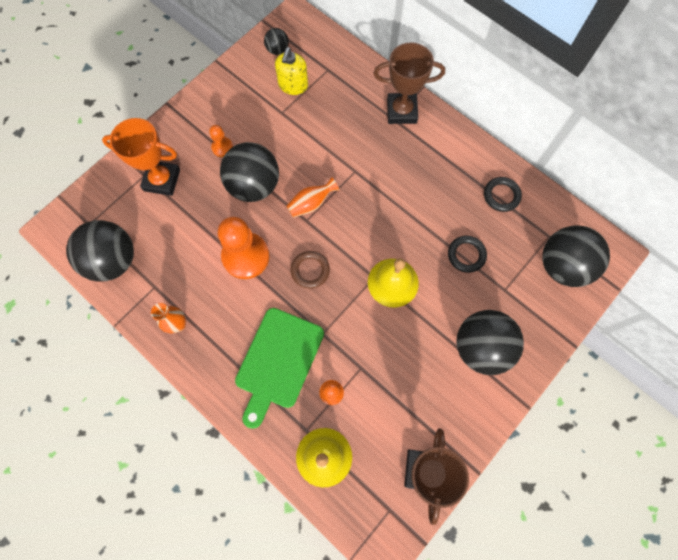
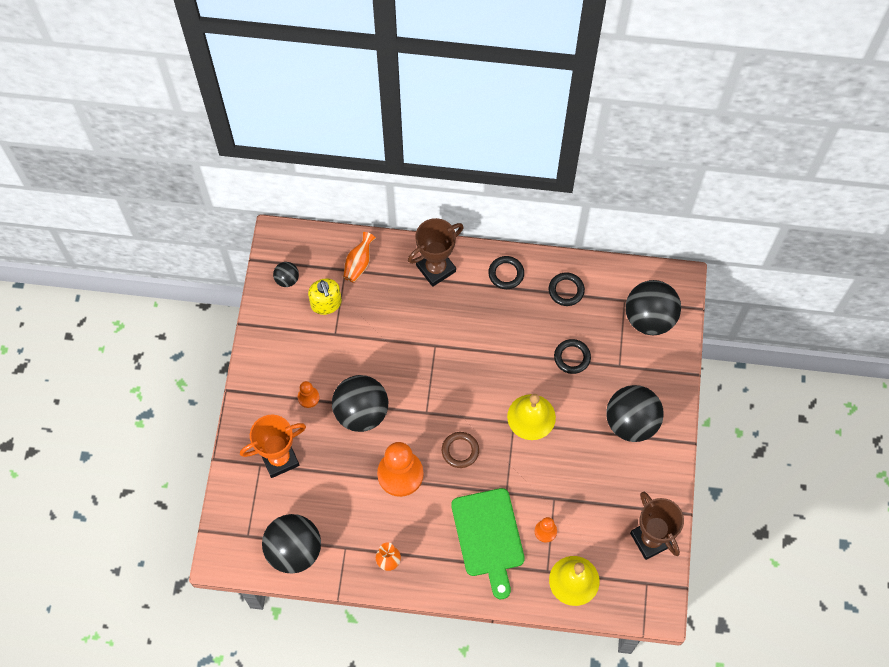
camera: 35 degrees left, 5 degrees down
(311, 204) = (420, 396): orange vase -> orange vase (359, 263)
(458, 150) = (506, 274): none -> black ring

